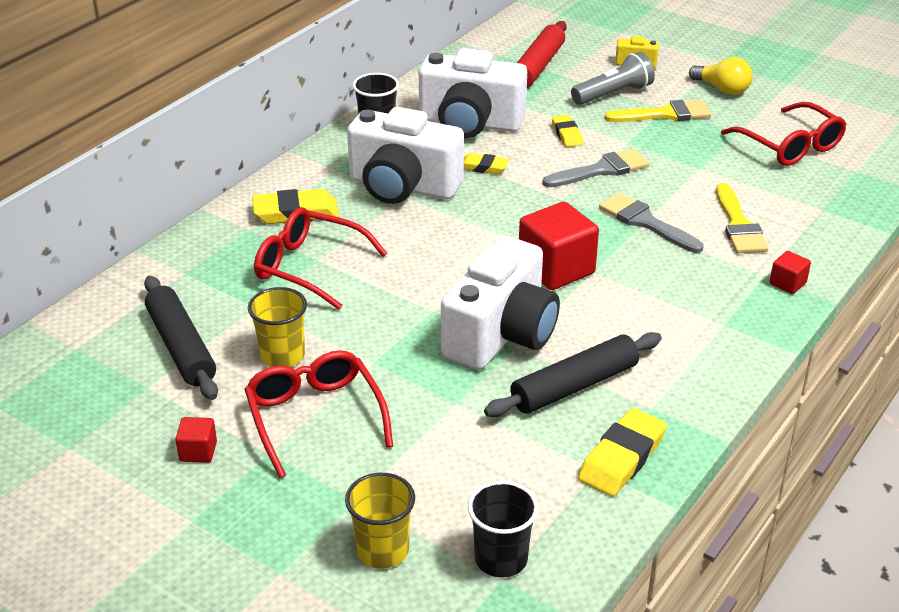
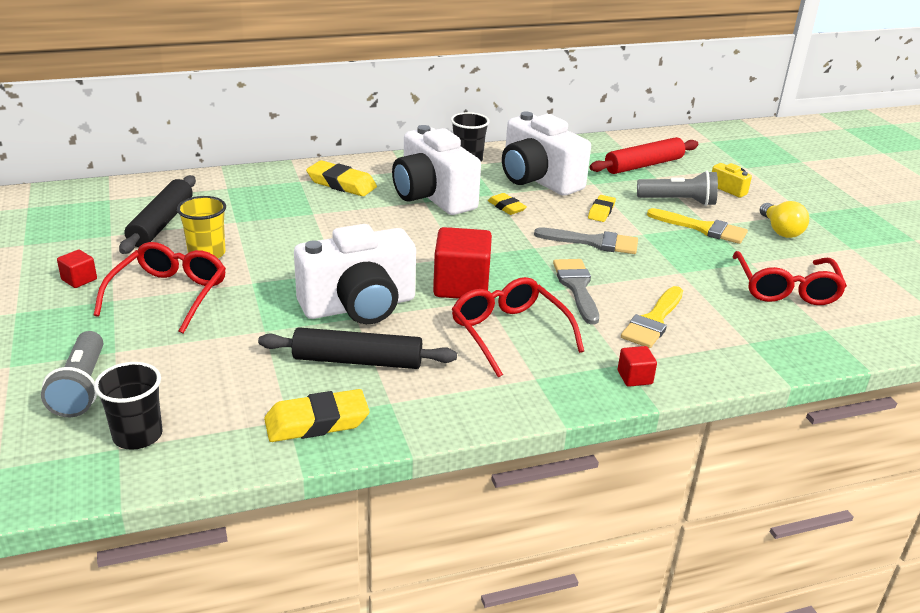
camera: 35 degrees right, 5 degrees down
(309, 267) = (301, 215): red glasses -> red glasses (509, 333)
(382, 550) = (81, 388): yellow cup -> grey flashlight

